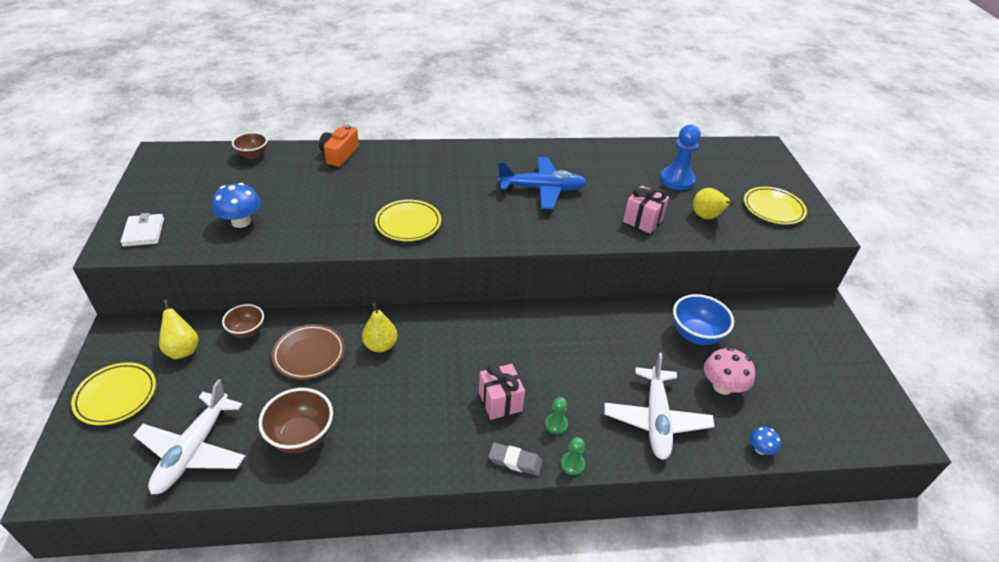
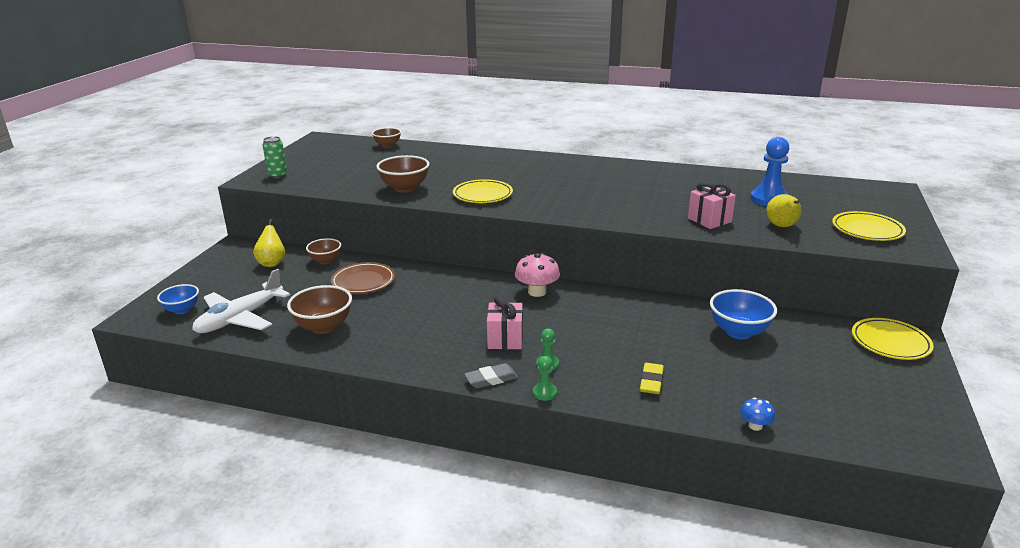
camera: 25 degrees right, 15 degrees down
(109, 456) = (182, 310): none -> blue bowl
(116, 396) = (209, 279): yellow plate -> yellow plate (890, 342)
(143, 232) = (277, 175): white wallet -> green can
(241, 222) = (350, 178): blue mushroom -> none
(315, 228) = (405, 188): none -> brown bowl
(339, 154) = (456, 152): orange camera -> none
(380, 345) = (425, 286): yellow pear -> none
(515, 461) = (491, 379): grey eraser -> grey eraser turned 60 degrees counterclockwise
(542, 189) = (622, 190): blue plane -> none
(656, 420) = (651, 381): white plane -> yellow eraser
(722, 386) = (743, 373): pink mushroom -> pink mushroom (537, 292)

